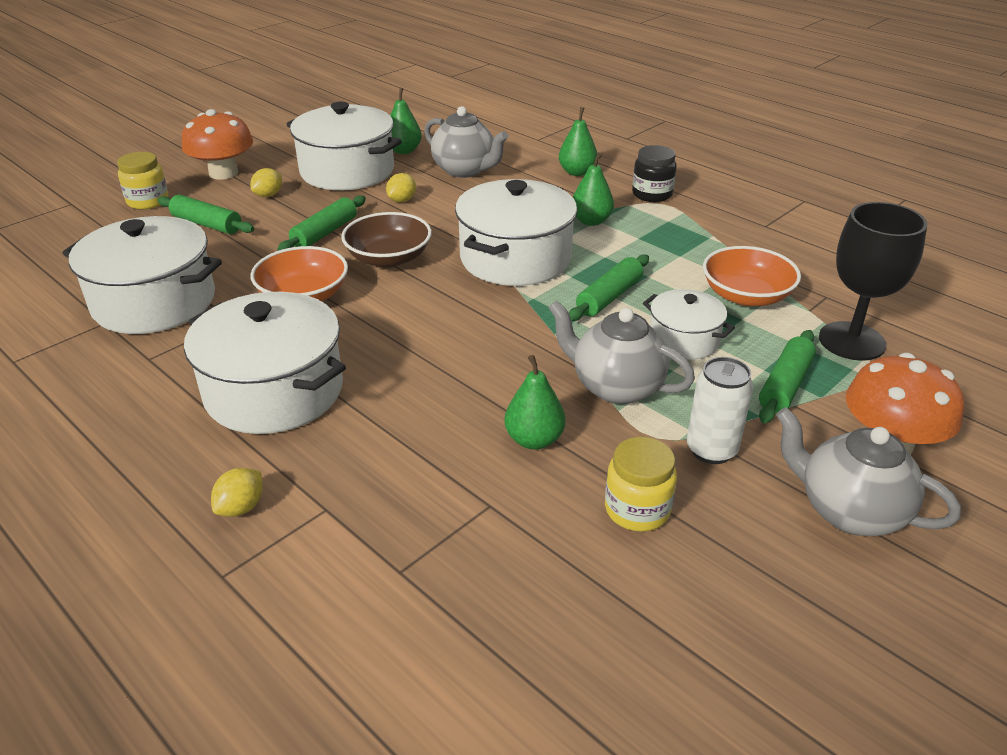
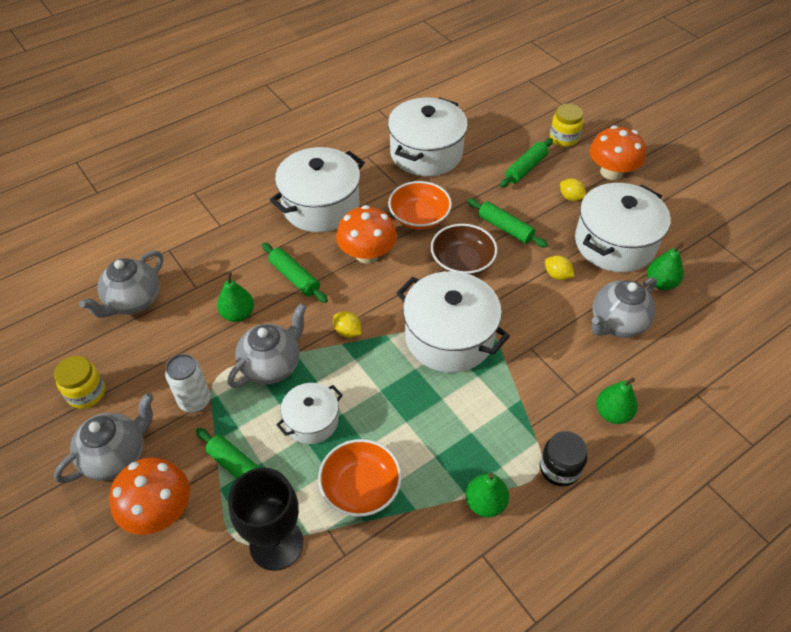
camera: 100 degrees right, 15 degrees up
(241, 507) = (233, 196): yellow lemon -> yellow lemon (347, 332)
(383, 332) = (367, 254): none -> orange mushroom
(547, 587) = (133, 302): none -> grey teapot
(591, 221) = (507, 402): green pear -> green pear (485, 503)
(609, 297) = (381, 387): green rolling pin -> green rolling pin (294, 277)
(637, 509) = (165, 350): yellow jar -> yellow jar (86, 393)

